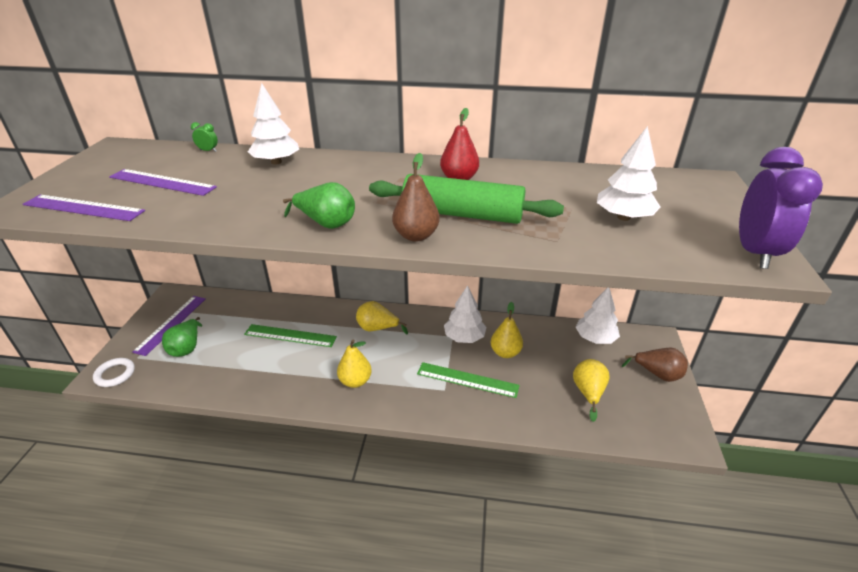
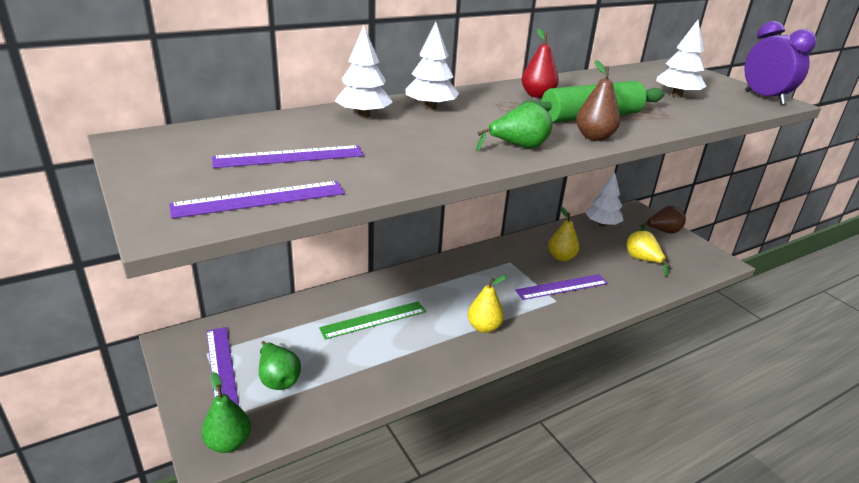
camera: 40 degrees left, 5 degrees down
(115, 374) = (228, 443): white ring -> green pear
(208, 151) = (266, 121): green clock -> none
(377, 328) = (444, 281): yellow pear -> none
(464, 337) = (519, 259): white tree -> white tree (430, 107)
(467, 380) = (562, 287): green ruler -> purple ruler

